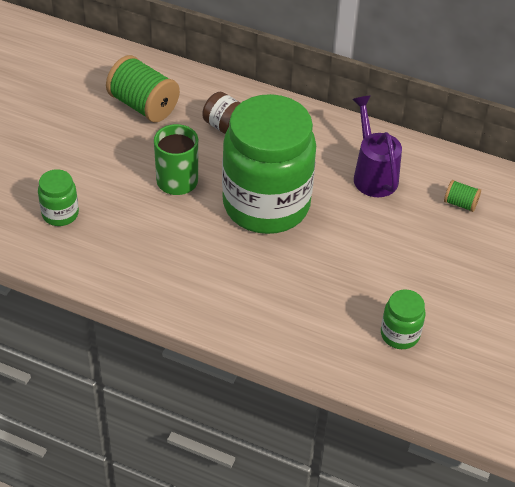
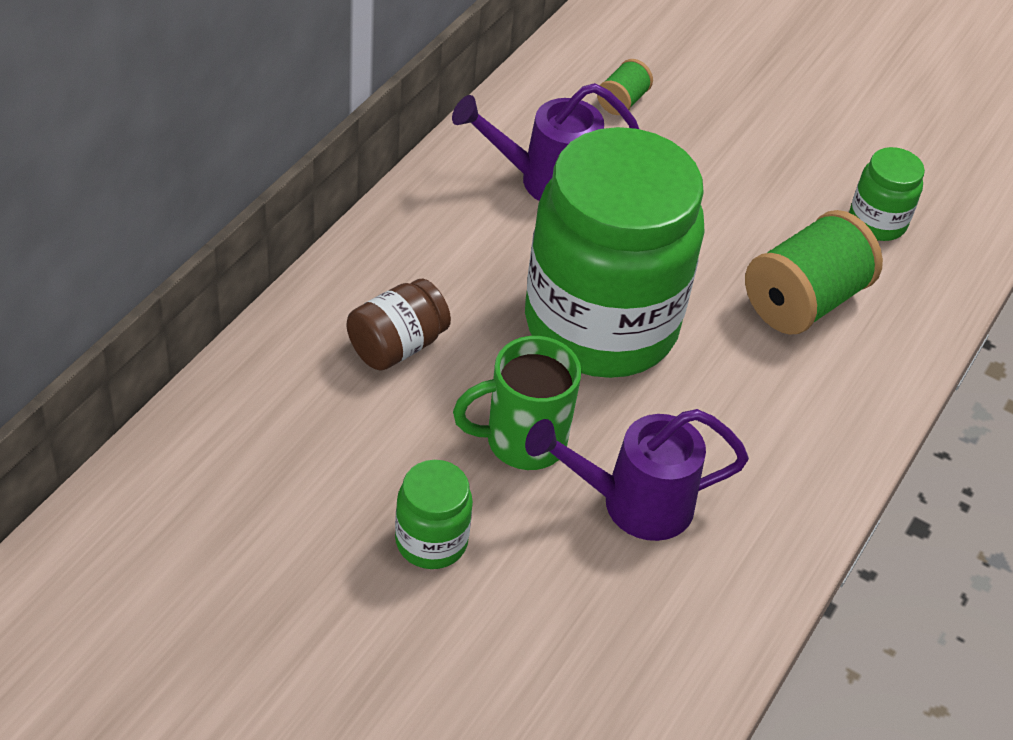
camera: 85 degrees left, 0 degrees up
(60, 214) = (592, 639): green jar -> green jar (431, 541)
(143, 105) = (300, 467): green spool -> green spool (803, 301)
(145, 225) = (633, 503): none -> purple watering can

